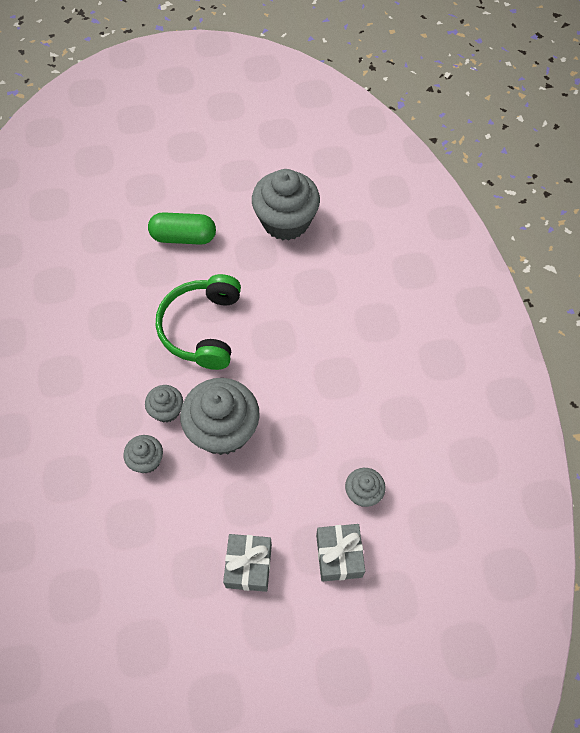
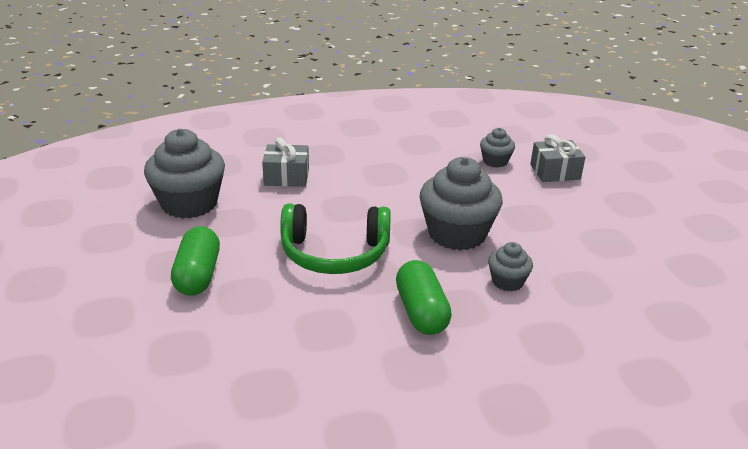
camera: 95 degrees left, 30 degrees down
(117, 386) = (421, 312): none -> green capsule
(167, 410) = (444, 272): grey cupcake -> none
(249, 566) = (587, 214): grey gift -> grey gift (286, 177)

